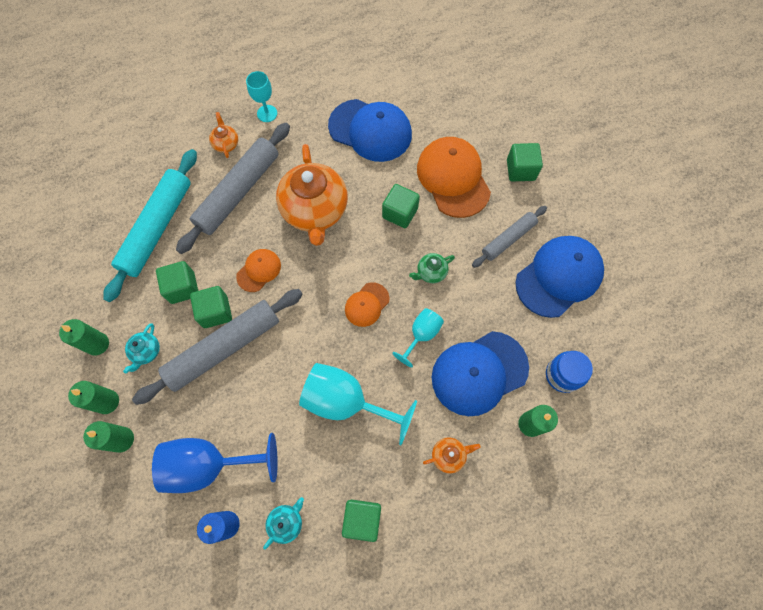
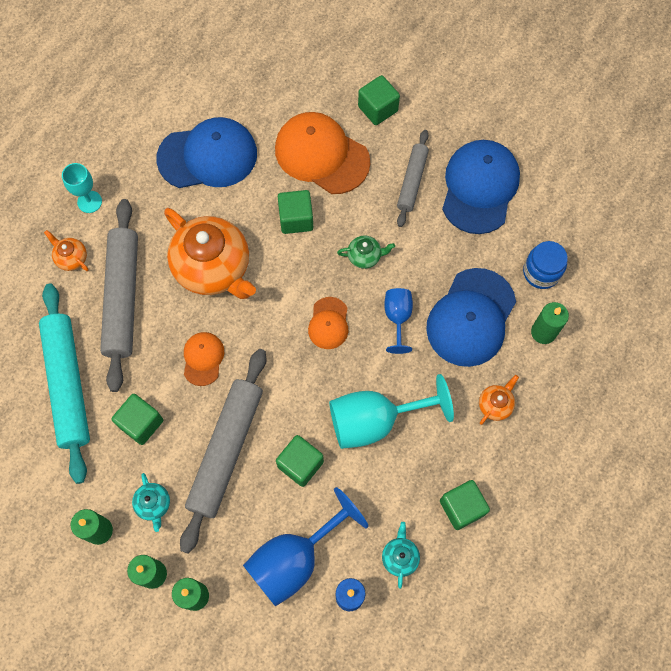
camera: 35 degrees left, 0 degrees up
(215, 312) = (191, 424): green cube -> green cube (300, 464)
(421, 335) = (397, 318): turquoise goblet -> blue goblet
(431, 272) = (365, 256): green teapot -> green teapot turned 120 degrees counterclockwise

